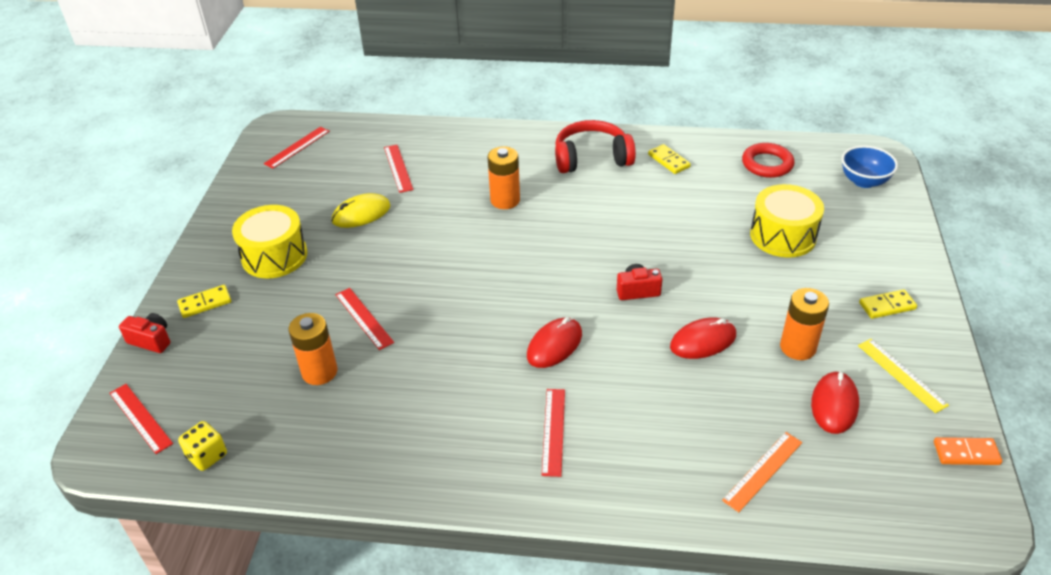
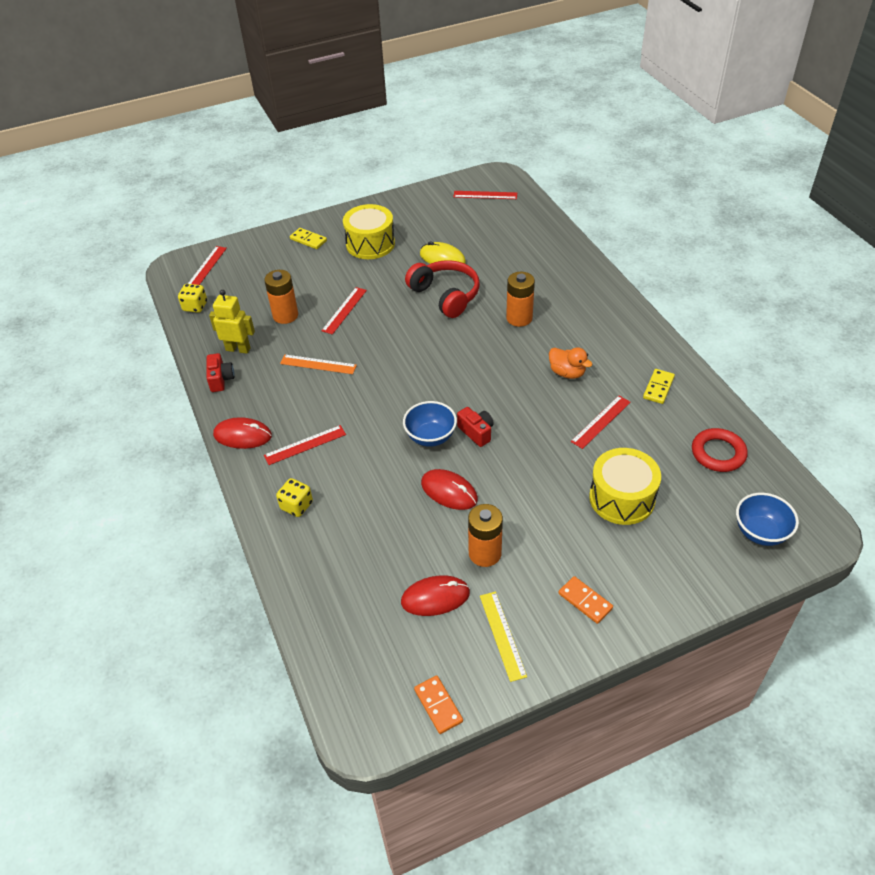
camera: 60 degrees right, 5 degrees up
(151, 340) = (264, 237): red camera -> red camera (221, 379)
(335, 438) = (238, 349): none -> yellow robot
(398, 168) = (506, 250): red ruler -> red ruler (601, 421)
(554, 345) = (385, 411): red mouse -> red mouse (242, 435)
(591, 158) = (616, 341): red headphones -> red headphones (445, 295)
(606, 202) = (567, 373): none -> orange duck
(619, 325) = (430, 437): none -> blue bowl
(643, 472) = (296, 506): none -> yellow dice
(762, 471) = (338, 573): orange ruler -> orange ruler (318, 364)
(887, 306) = (585, 601): yellow domino -> orange domino
(901, 374) = (502, 635): yellow ruler -> yellow ruler turned 45 degrees counterclockwise

